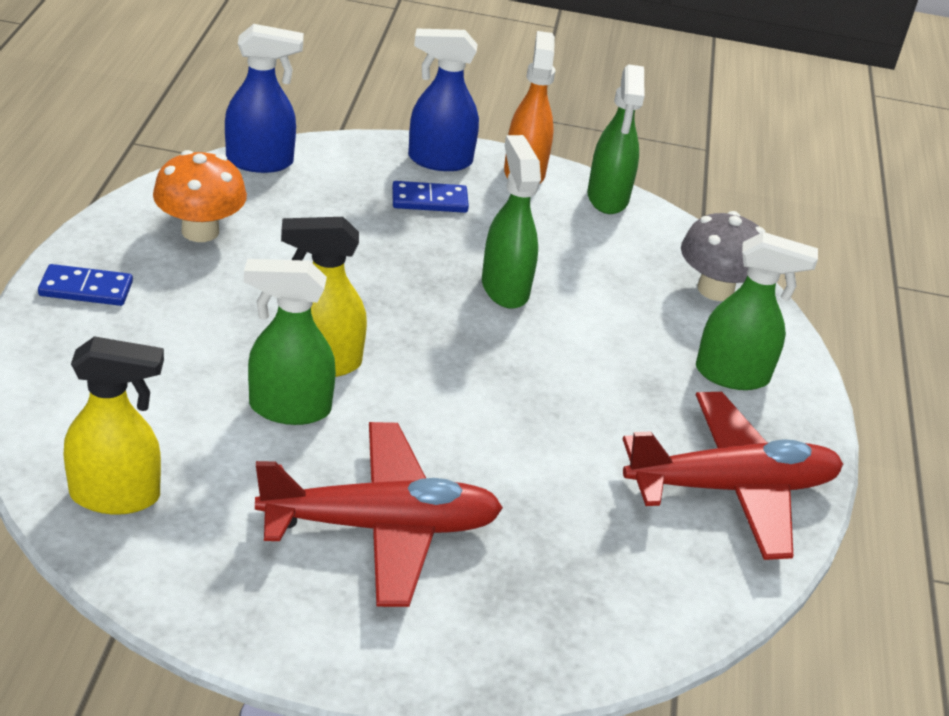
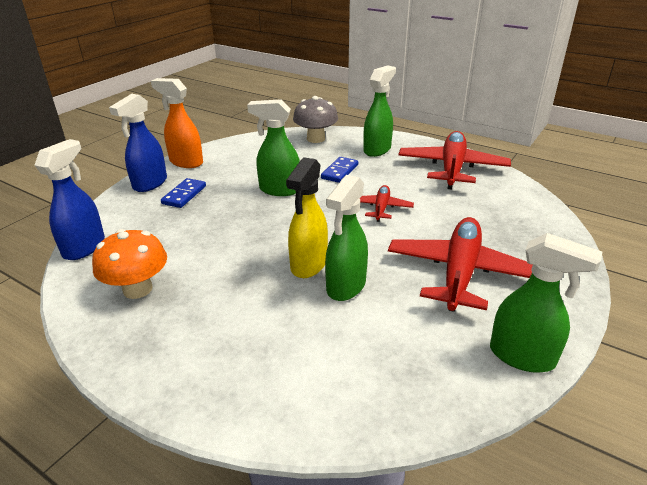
camera: 60 degrees left, 5 degrees down
(86, 289) = (161, 362): blue domino -> blue domino (340, 171)
(116, 496) = (406, 386): yellow spray bottle -> none
(520, 412) = (381, 208): none -> red plane
(607, 198) = (227, 146): green spray bottle -> green spray bottle (522, 357)

